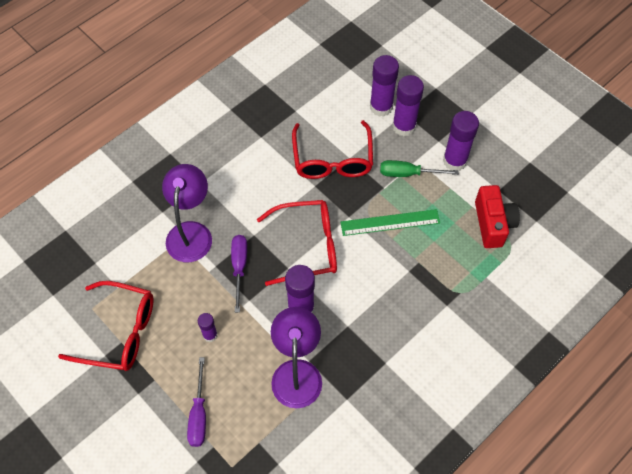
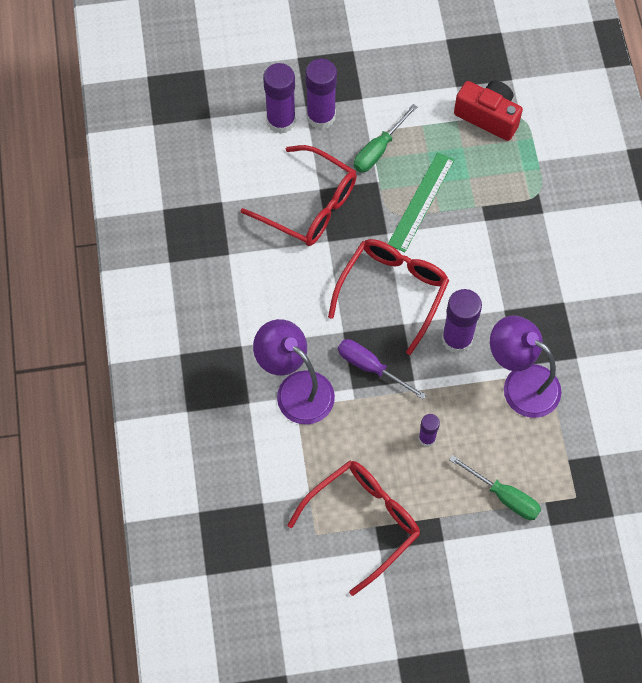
camera: 55 degrees left, 5 degrees up
(199, 414) = (504, 496): purple screwdriver -> green screwdriver
(454, 161) = (395, 100): purple glue stick -> none

